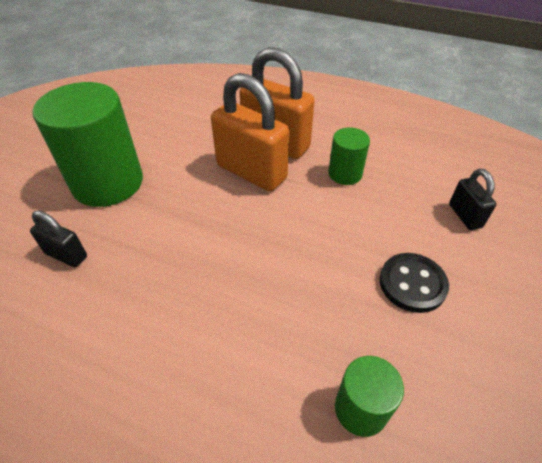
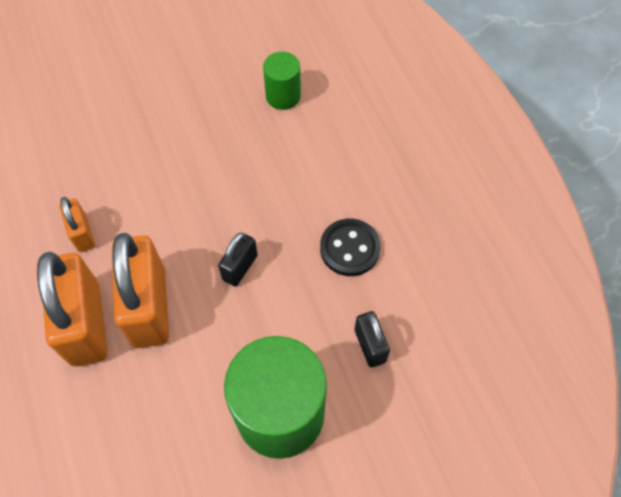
camera: 135 degrees left, 15 degrees up
(345, 174) = (82, 234): green cylinder -> orange padlock
(412, 284) = (170, 121): black button -> black button (350, 248)
(465, 216) = (65, 126): black padlock -> black padlock (240, 267)

